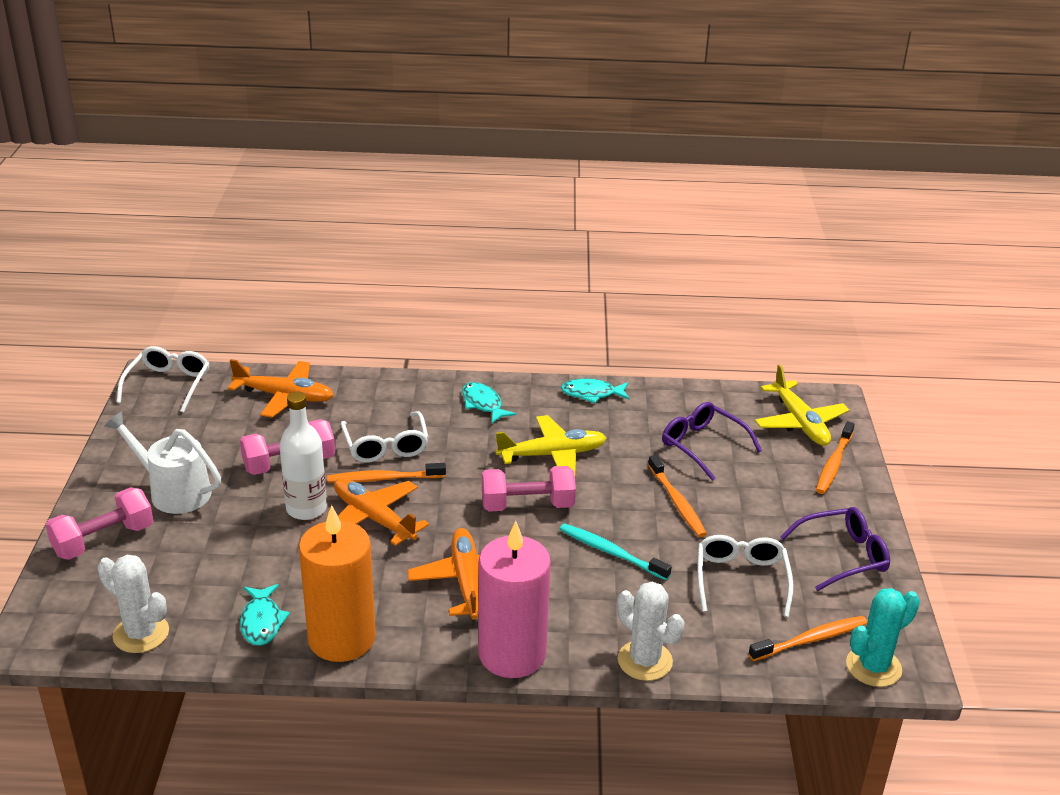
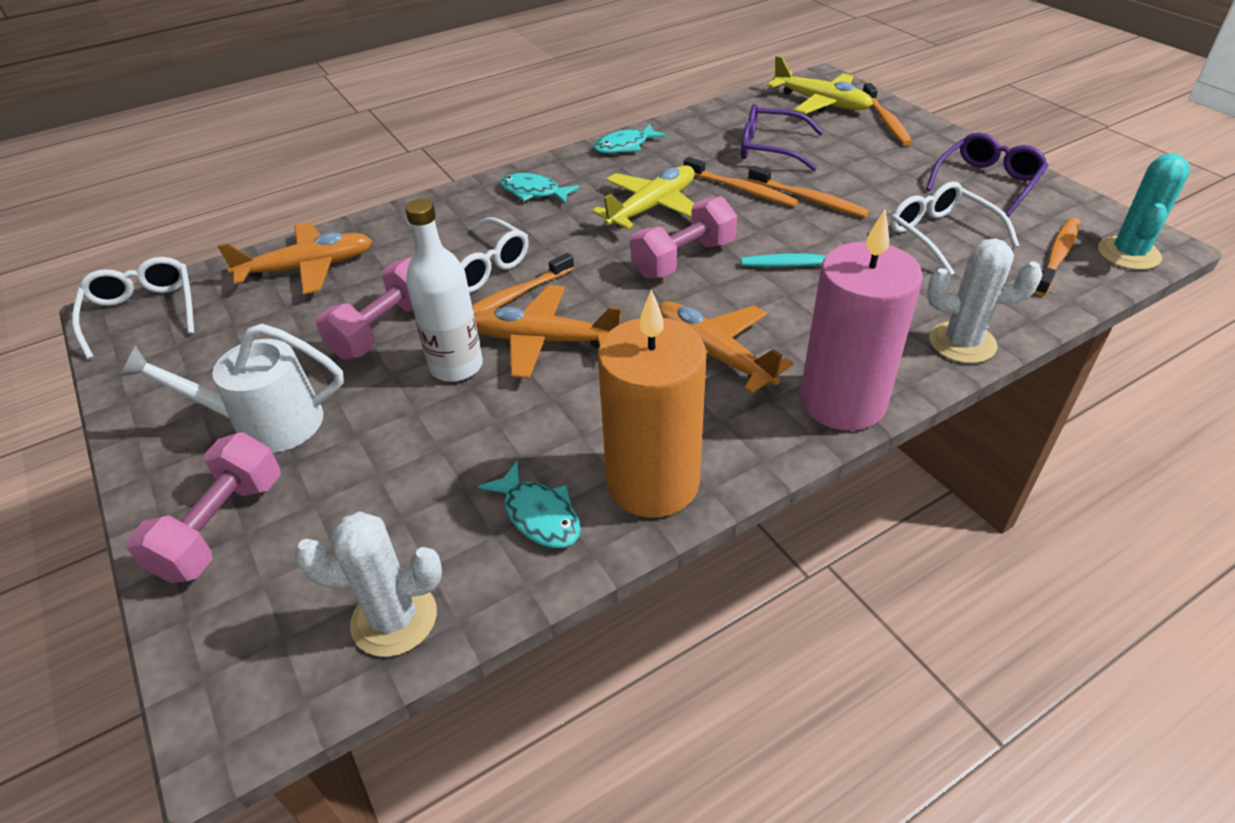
camera: 30 degrees left, 10 degrees up
(635, 470) = (741, 189): none -> orange toothbrush

